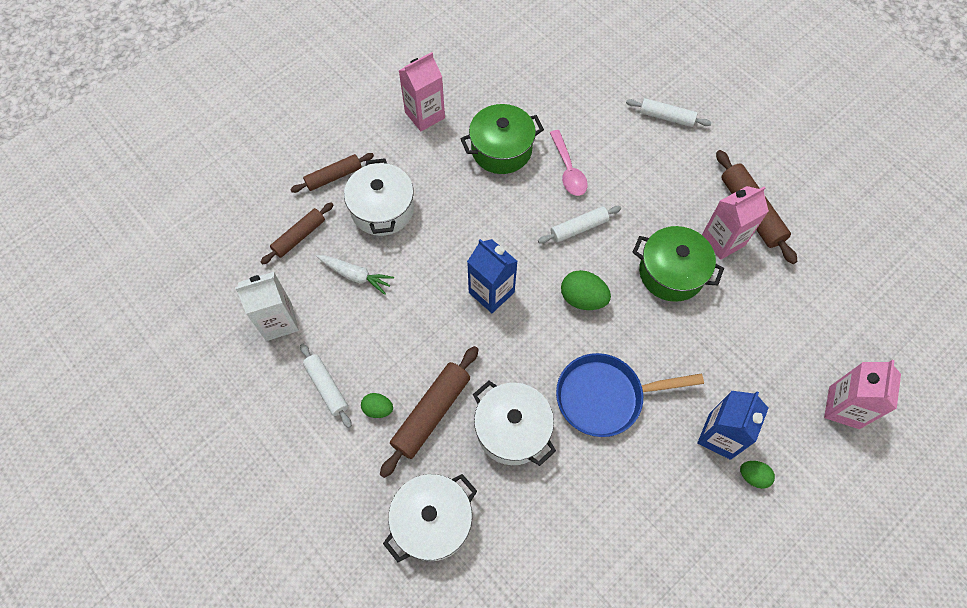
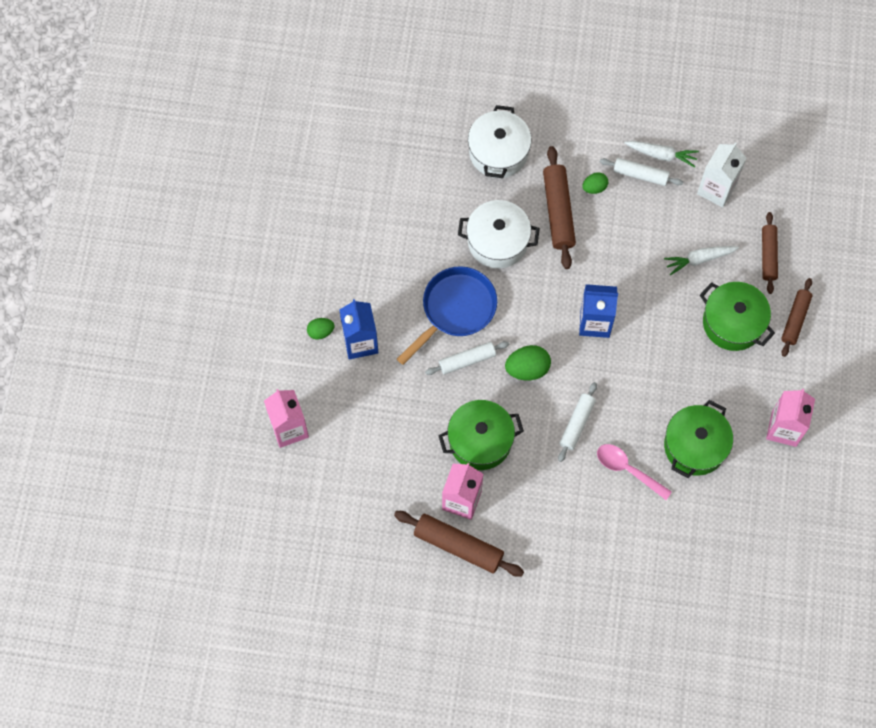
camera: 140 degrees right, 5 degrees up
(290, 390) = (661, 155): none -> white carrot
(382, 209) = (733, 323): white pot -> green pot
(666, 117) = (592, 588): white rolling pin -> white rolling pin (467, 360)

